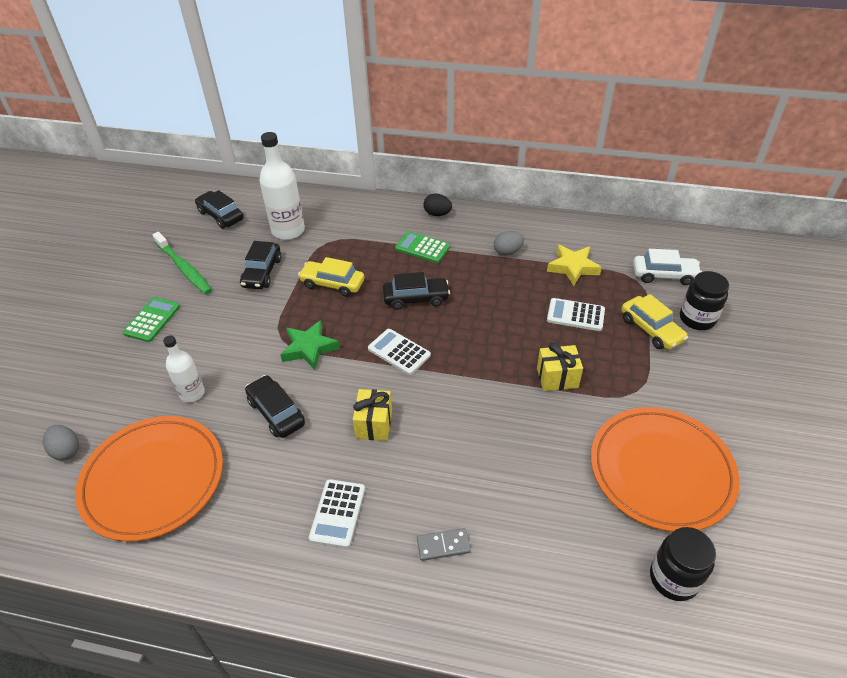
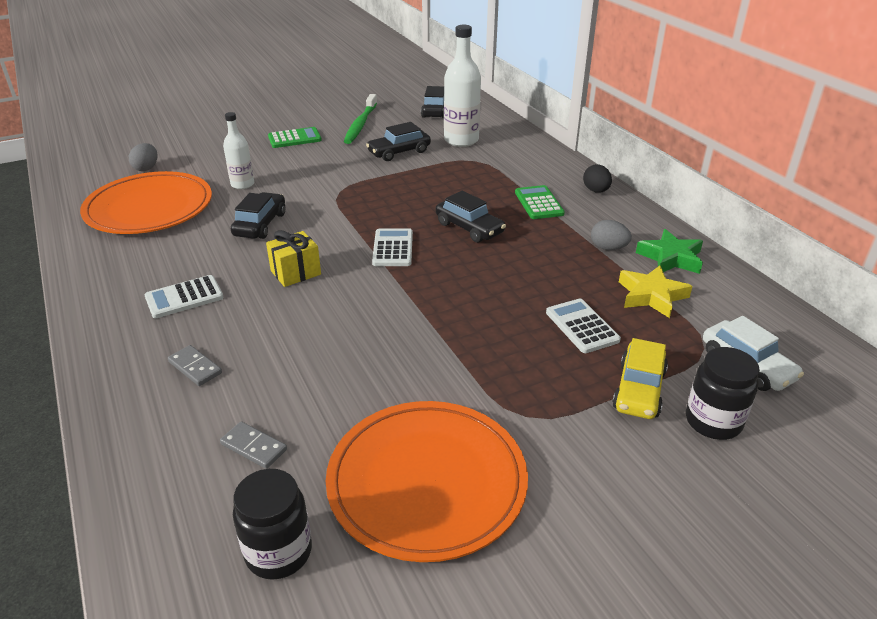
camera: 50 degrees right, 10 degrees down
(309, 348) = (344, 207): green star -> green star (671, 258)
(332, 284) = (429, 184): yellow car -> none
(557, 378) = (474, 351): yellow gift -> none
(565, 548) = (253, 447): none -> grey domino

